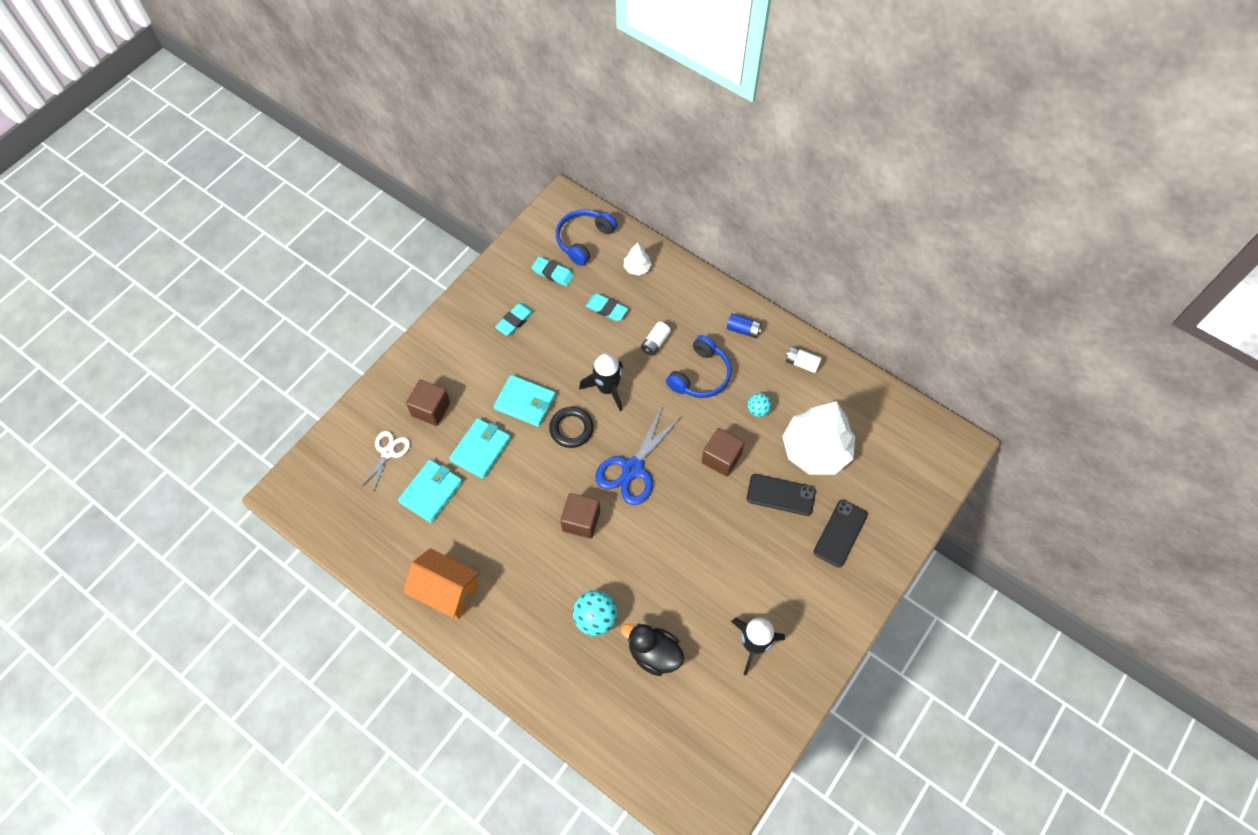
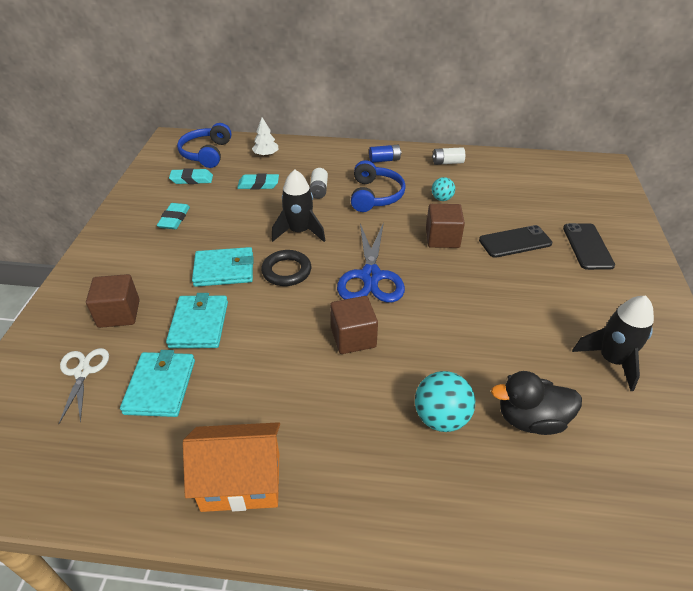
camera: 30 degrees left, 20 degrees down
(816, 450) = (511, 205): white tree -> none

